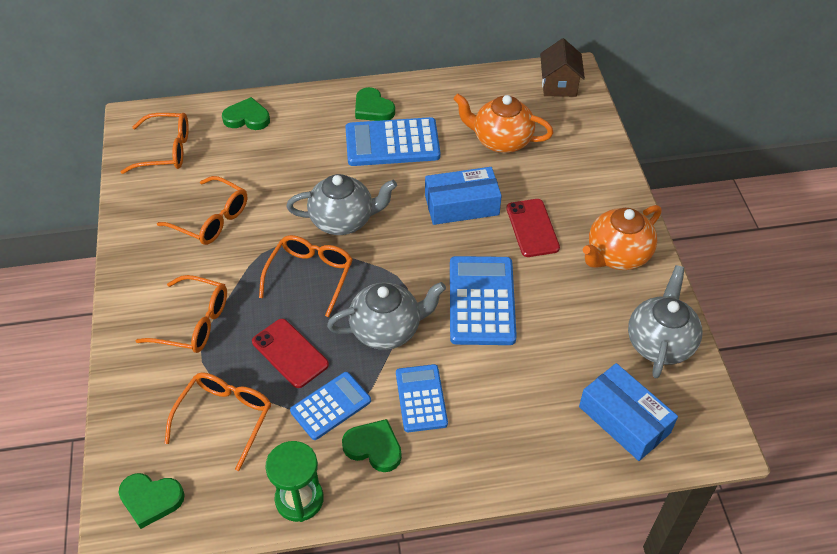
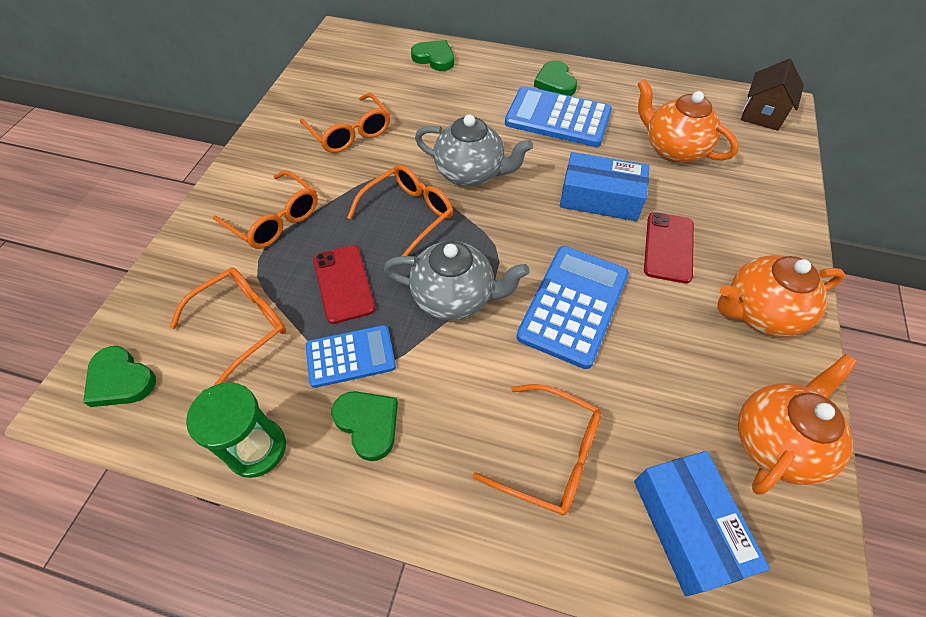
camera: 25 degrees right, 5 degrees up
(166, 150) = (349, 64): orange glasses -> orange glasses (550, 455)
(421, 398) = (450, 389): blue calculator -> none
(659, 343) = (776, 442): grey teapot -> orange teapot

